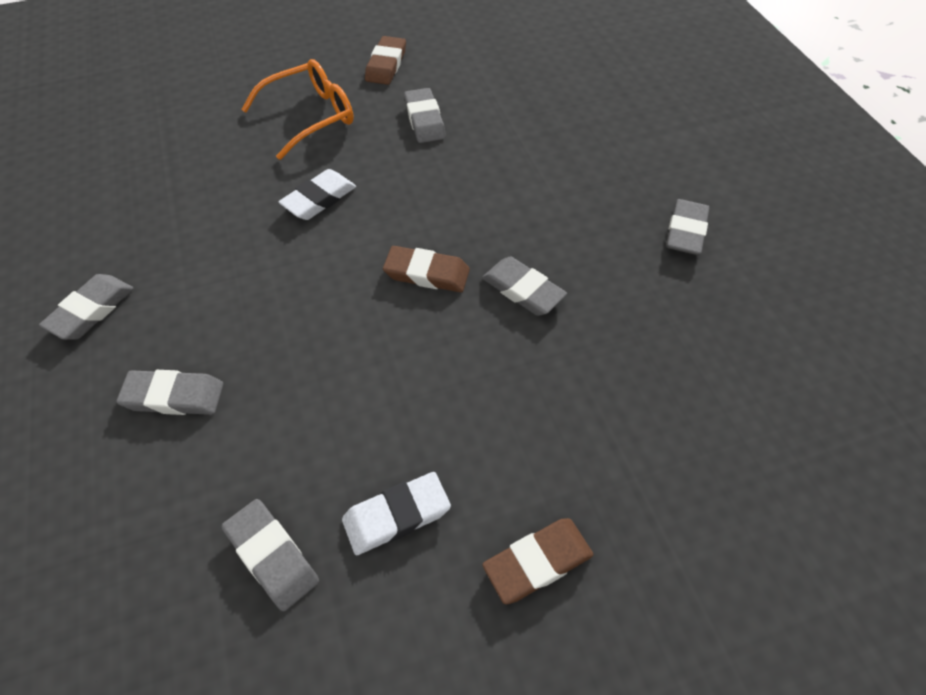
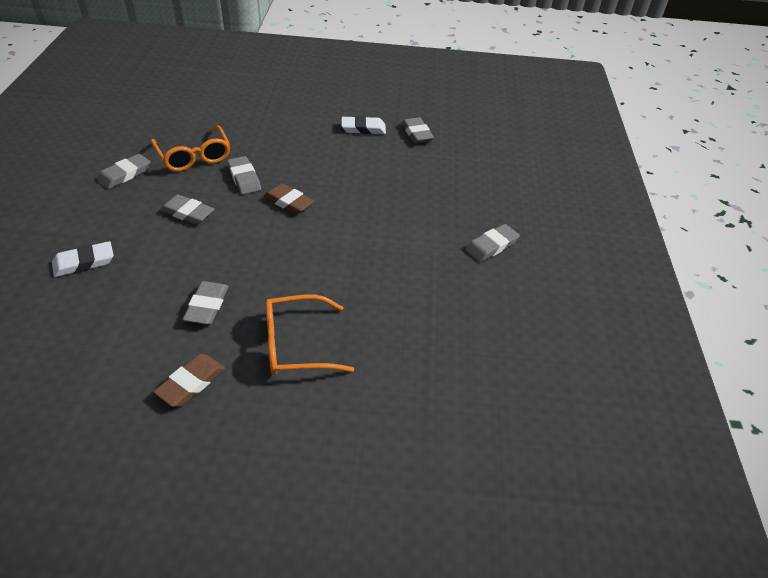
camera: 160 degrees left, 10 degrees down
(174, 396) = (448, 192): grey eraser -> grey eraser (187, 213)
(319, 199) = (327, 268): white eraser -> white eraser (84, 262)
(537, 562) = (319, 104): brown eraser -> none
(633, 301) = (194, 156): none -> orange glasses

